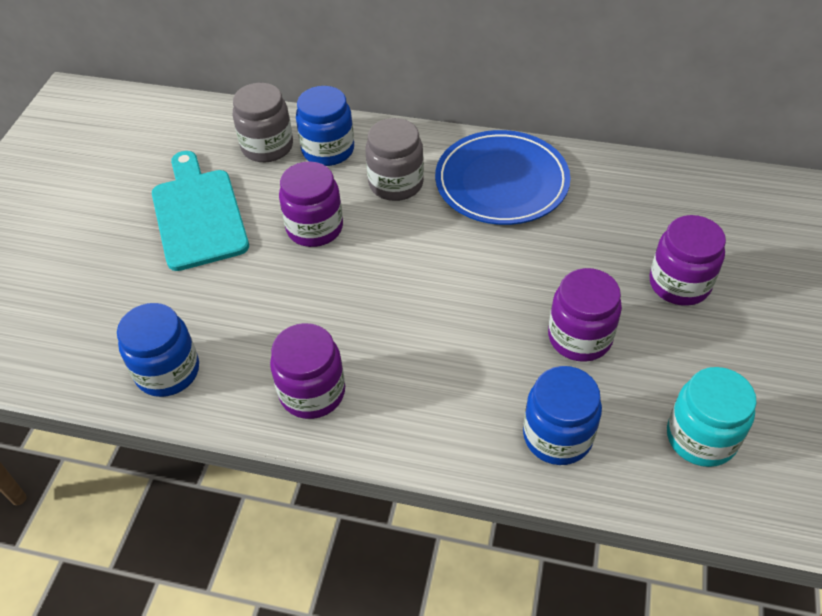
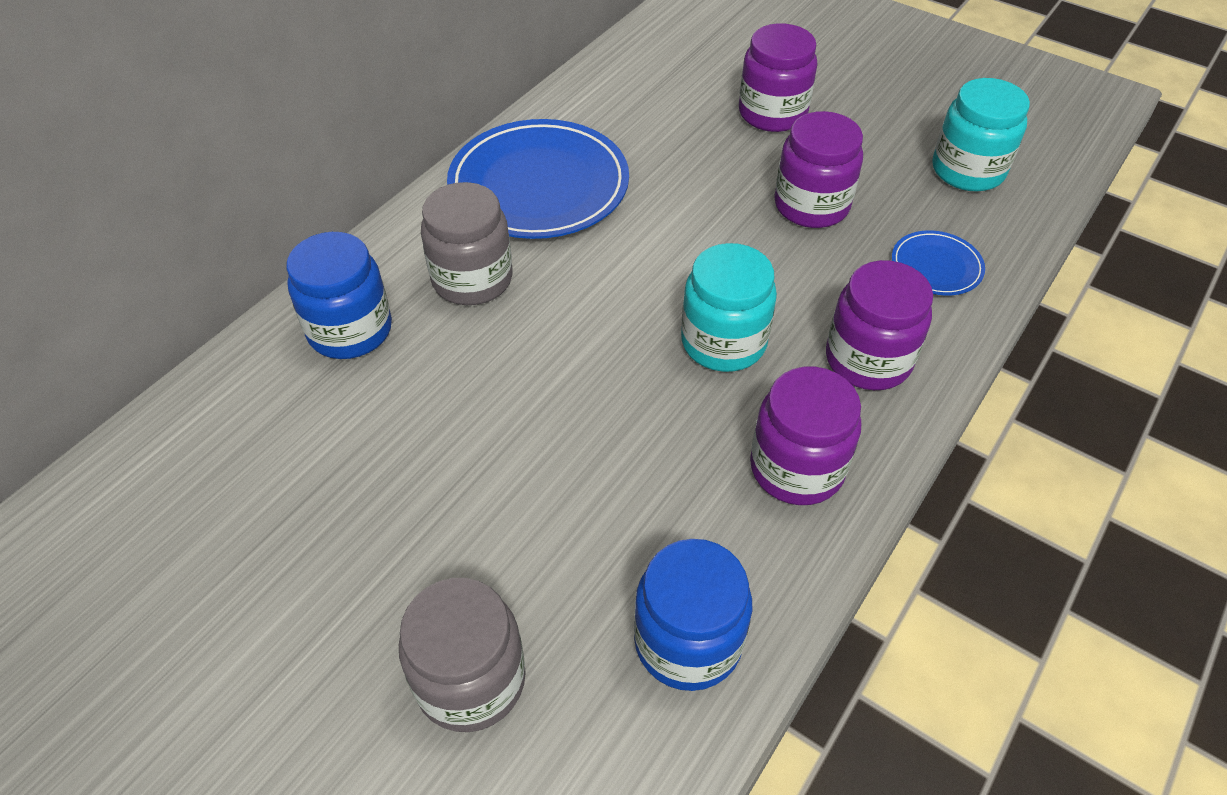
camera: 70 degrees left, 0 degrees up
(198, 215) = (373, 528): turquoise cutting board -> none
(267, 147) = (284, 399): grey jar -> grey jar (470, 680)
(314, 228) = (499, 387): purple jar -> purple jar (868, 360)
(405, 323) = (723, 342): none -> turquoise jar
(557, 436) = (936, 266): blue jar -> blue plate

